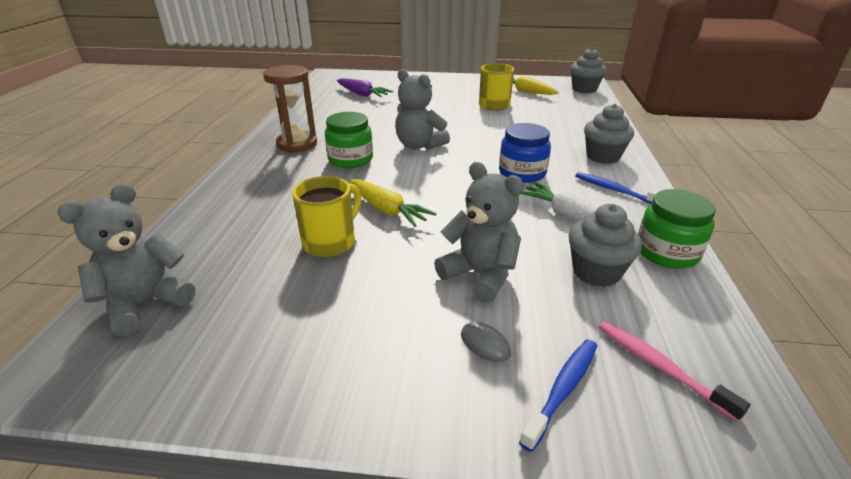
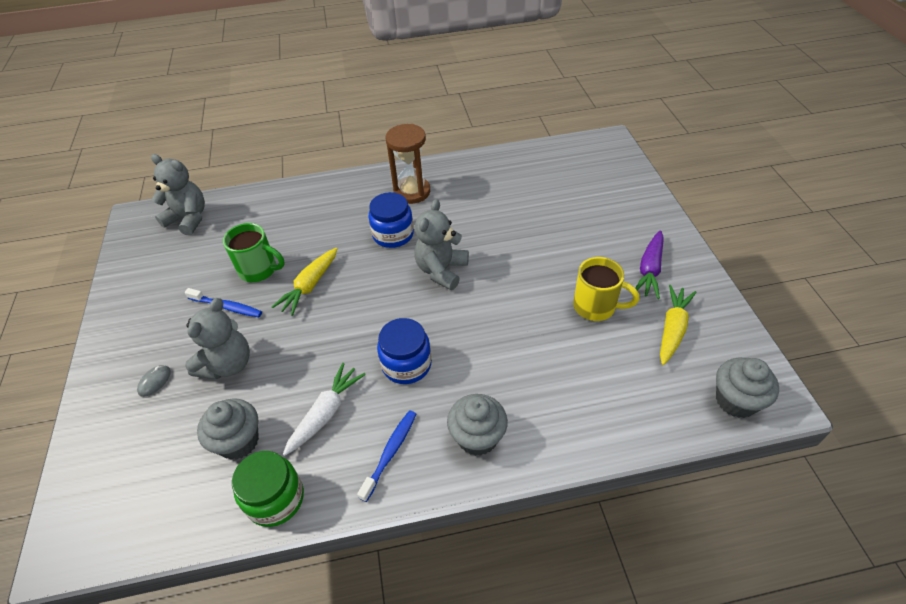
camera: 75 degrees right, 15 degrees up
(330, 242) = (259, 270): yellow mug -> green mug
(350, 159) = (393, 235): green jar -> blue jar
(362, 94) = (559, 188): purple carrot -> purple carrot (649, 270)
(563, 390) = (114, 429): blue toothbrush -> blue toothbrush (227, 307)
(659, 367) = (131, 485): pink toothbrush -> none

